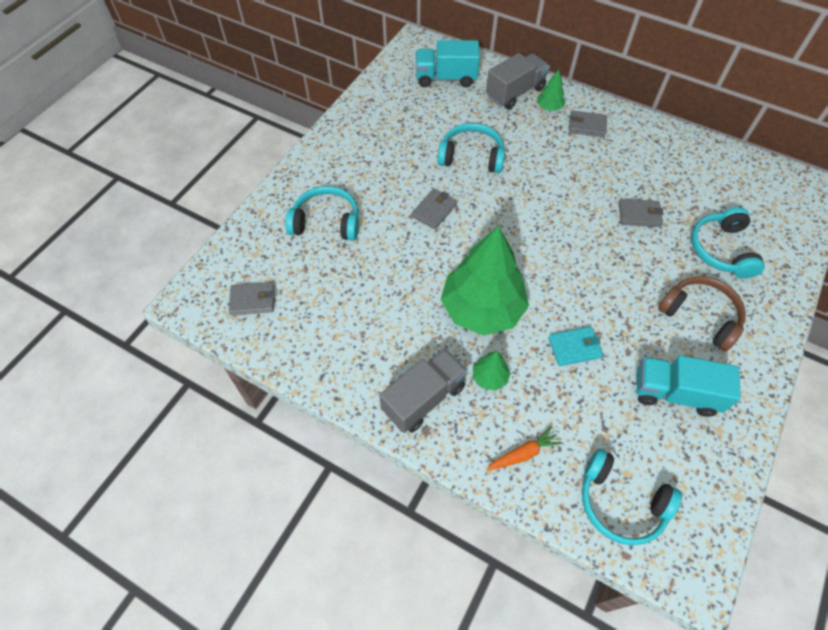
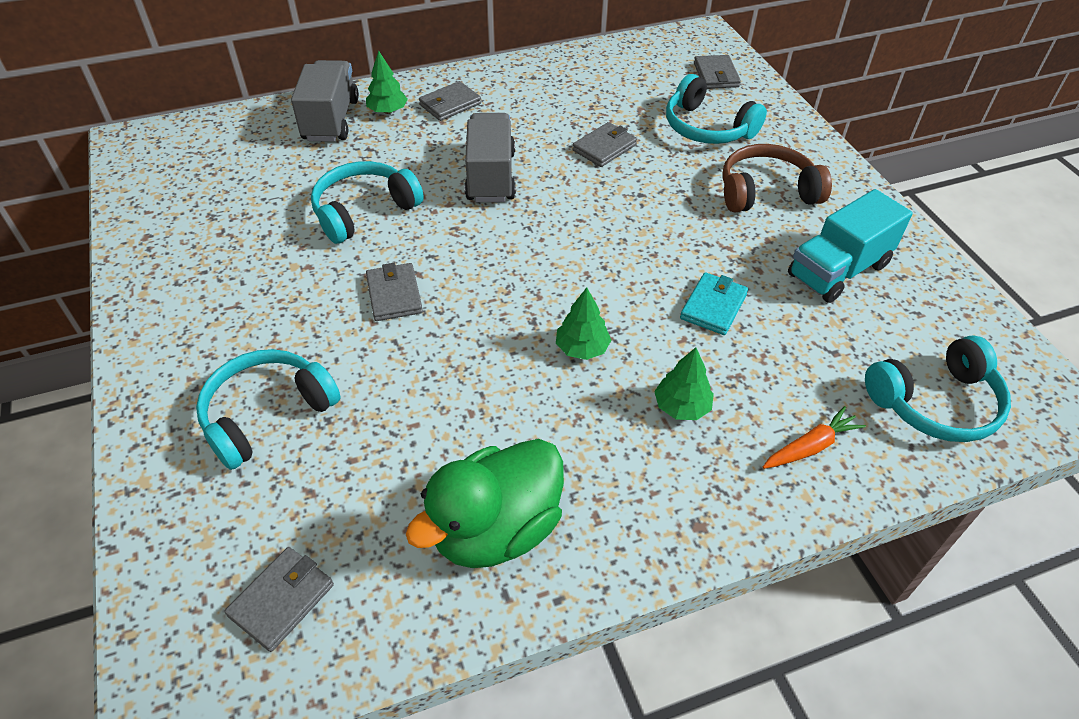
camera: 50 degrees left, 10 degrees down
(349, 349) = (496, 529): none -> green duck
(423, 398) = (650, 495): grey truck -> grey truck (490, 177)
(446, 78) = (224, 154): turquoise truck -> none
(482, 309) = (582, 348): green tree -> green tree, size x0.42
(523, 453) = (810, 447): orange carrot -> orange carrot turned 45 degrees clockwise
(780, 221) = (716, 75): none -> grey wallet

